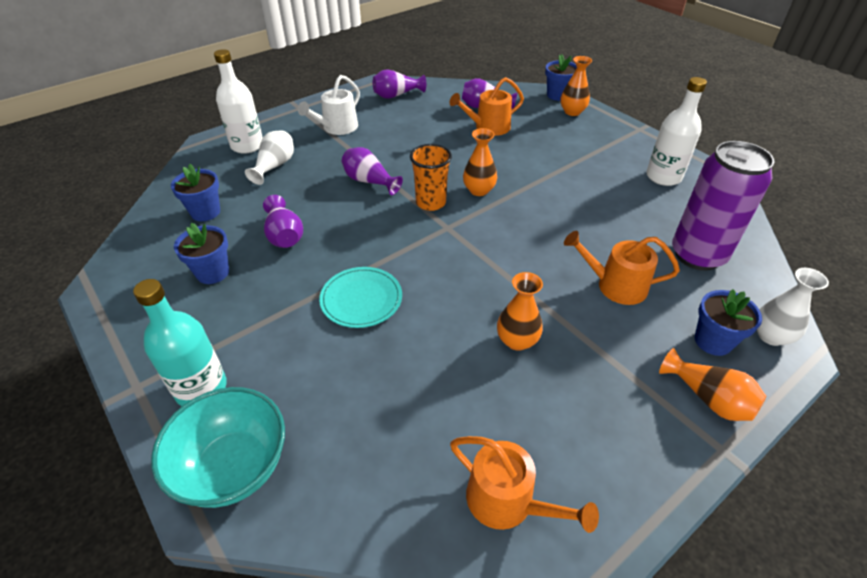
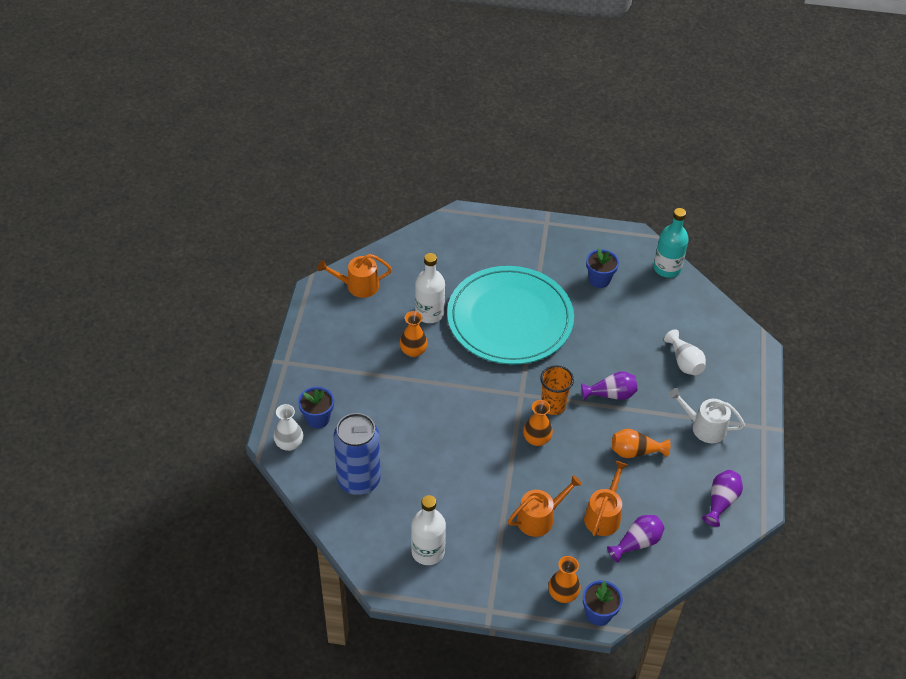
camera: 135 degrees right, 5 degrees up
(201, 388) = (521, 239): turquoise bottle -> turquoise bottle (667, 268)
(205, 212) = (663, 304): blue flower pot -> none
(234, 467) = (468, 229): turquoise bowl -> none
(247, 146) = (730, 364): white bottle -> white bottle (429, 313)
(284, 235) = (599, 323): purple vase -> none
(337, 128) = (704, 427): white watering can -> white watering can turned 60 degrees counterclockwise
(361, 299) = (510, 319): turquoise plate -> turquoise plate, size x2.34
(615, 285) = (391, 420): orange watering can -> orange watering can (539, 518)
(697, 255) = (359, 480): purple can -> blue can
(708, 398) = (304, 383): orange vase -> orange vase (635, 451)

